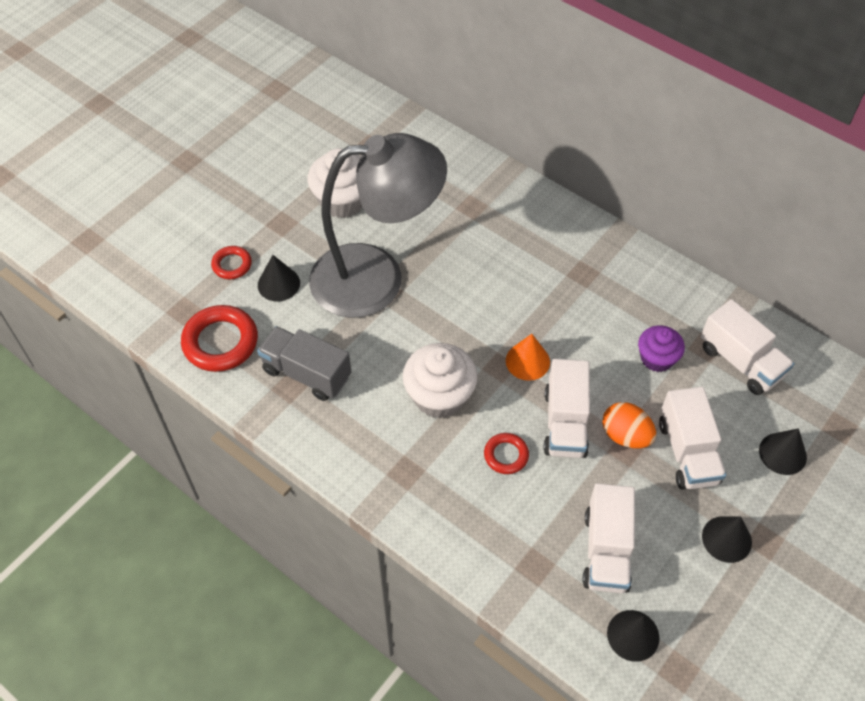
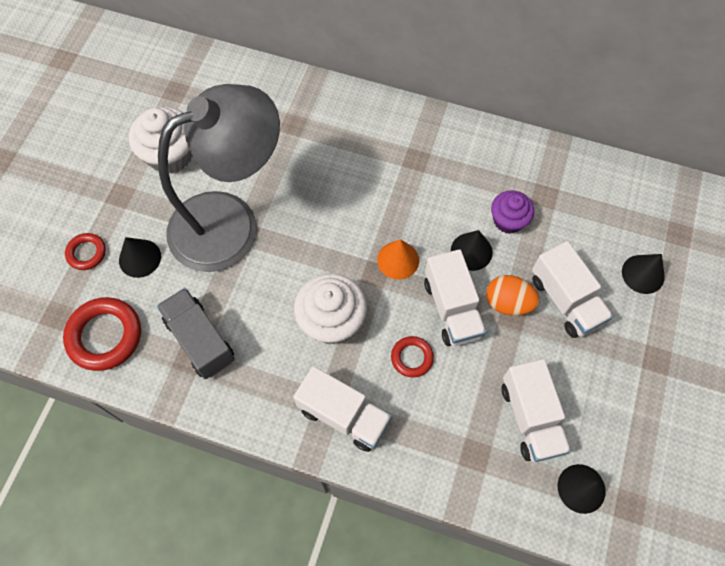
camera: 20 degrees left, 10 degrees up
(307, 373) = (200, 340): grey truck -> grey truck turned 45 degrees clockwise
(726, 539) = (626, 369): black cone -> black cone (471, 251)
(740, 361) = (578, 200): white truck -> white truck (343, 415)

